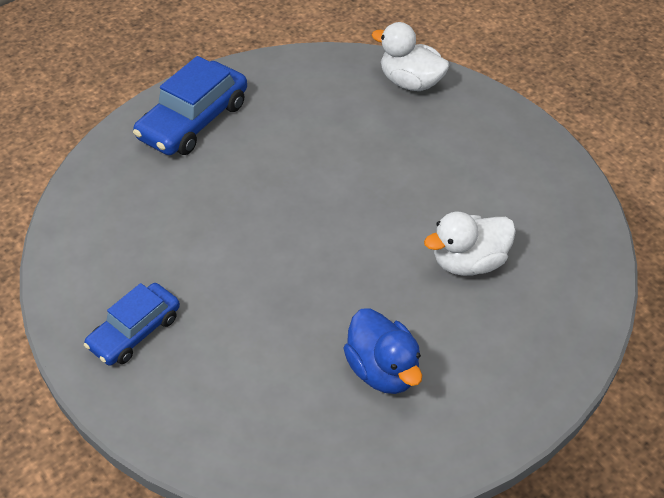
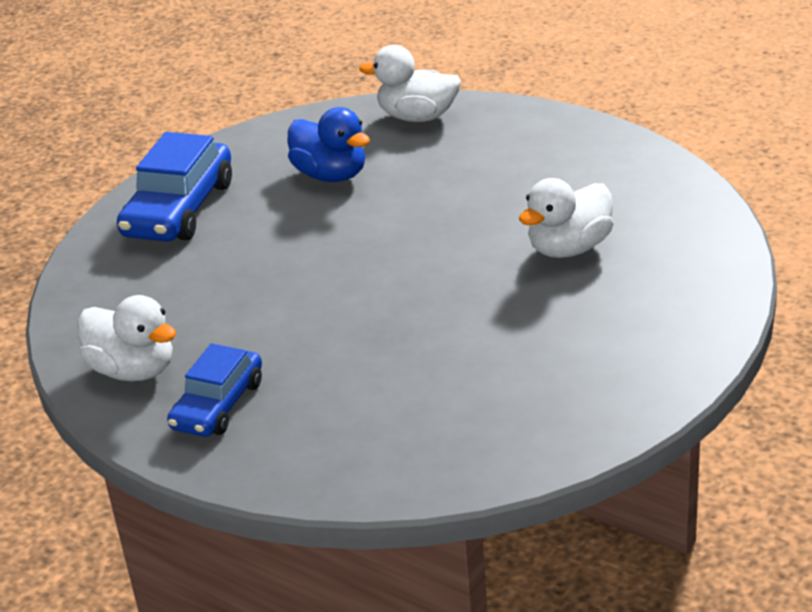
camera: 15 degrees left, 15 degrees down
(91, 273) = (133, 370): none -> white duck
(383, 370) = (525, 360): blue duck -> blue duck (331, 175)

